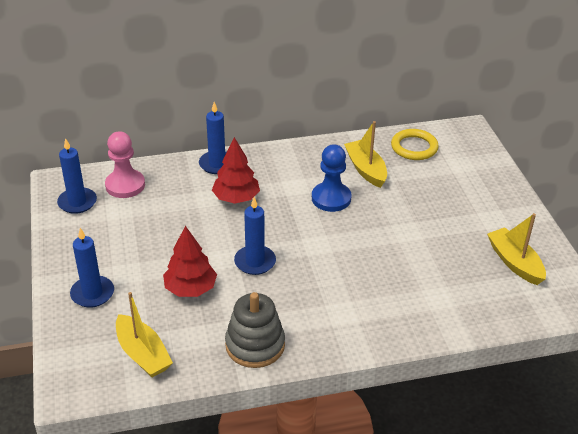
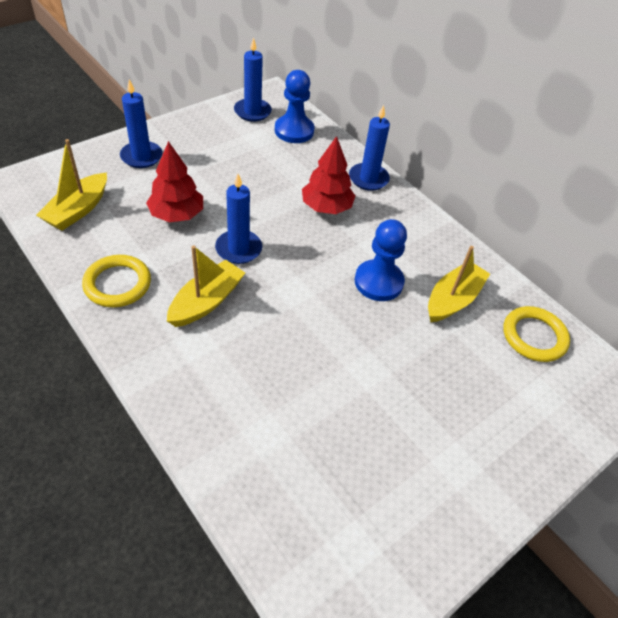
camera: 60 degrees right, 10 degrees up
(125, 185) = (294, 131): pink pawn -> blue pawn
(255, 345) = (117, 284): grey stacking toy -> yellow ring
(514, 262) = (382, 514): yellow boat -> yellow boat (206, 301)

